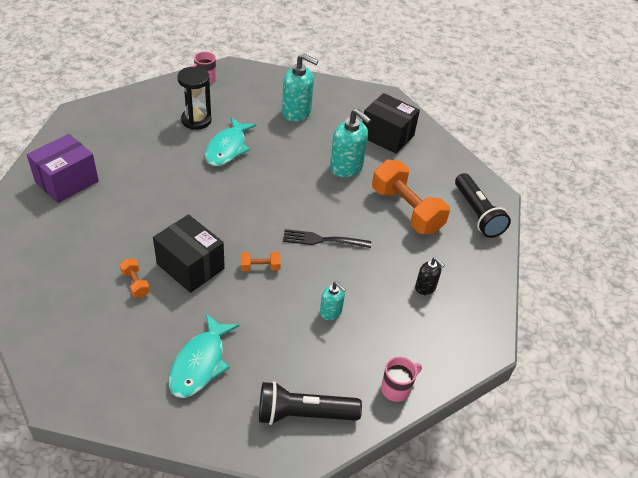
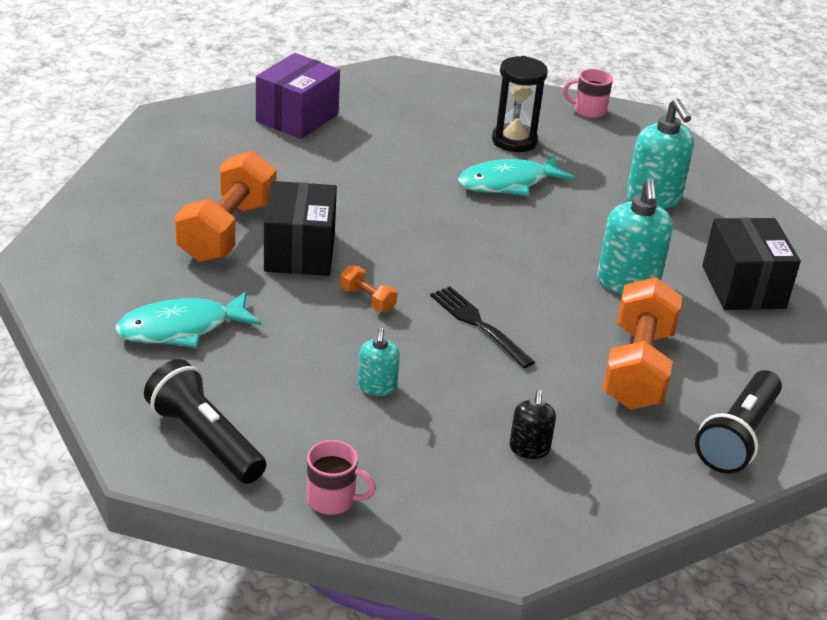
camera: 50 degrees right, 10 degrees down
(67, 182) = (297, 118): purple box -> purple box turned 60 degrees counterclockwise
(135, 284) = (227, 231): orange dumbbell -> orange dumbbell, size x2.31

